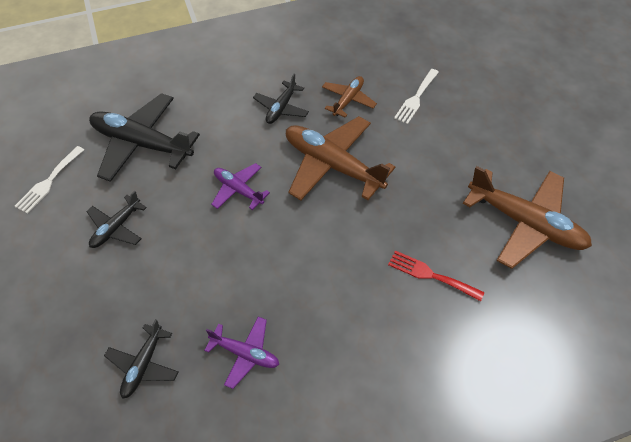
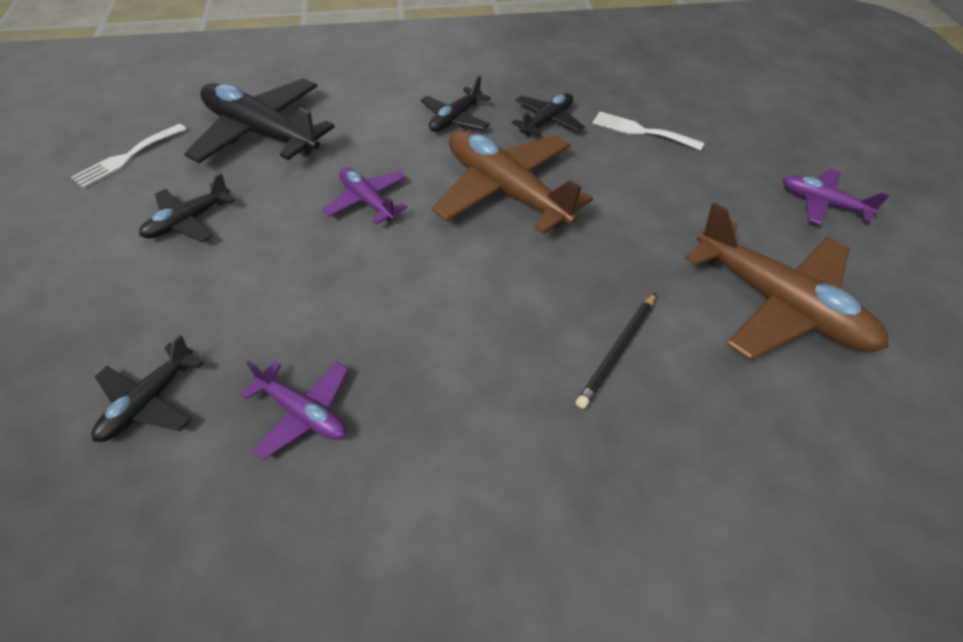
camera: 10 degrees right, 5 degrees down
(348, 100) = (547, 121): brown plane -> black plane
(416, 98) = (641, 131): white fork -> white fork turned 75 degrees clockwise
(430, 275) = (617, 351): red fork -> black pencil
(545, 140) = (822, 203): none -> purple plane

